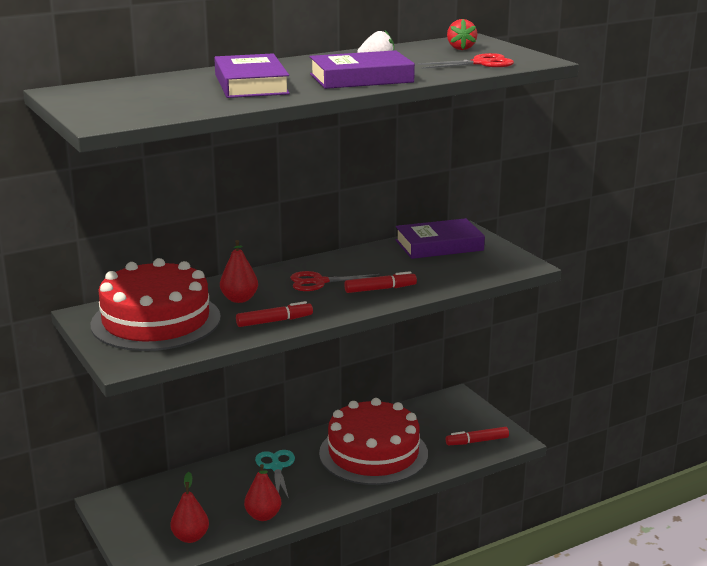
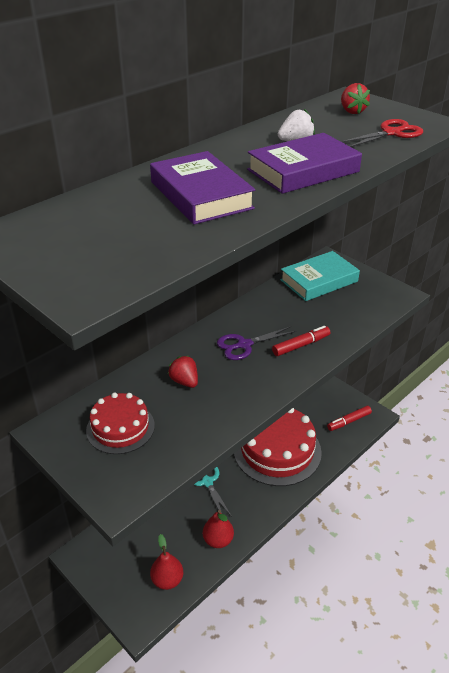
camera: 15 degrees left, 15 degrees up
(156, 321) = (120, 427): red cake -> red cake, size x0.55
(239, 299) = (184, 381): red pear -> red strawberry
(274, 321) = (231, 407): red marker -> none
(319, 282) = (244, 345): red scissors -> purple scissors
(439, 245) = (319, 280): purple book -> turquoise book

